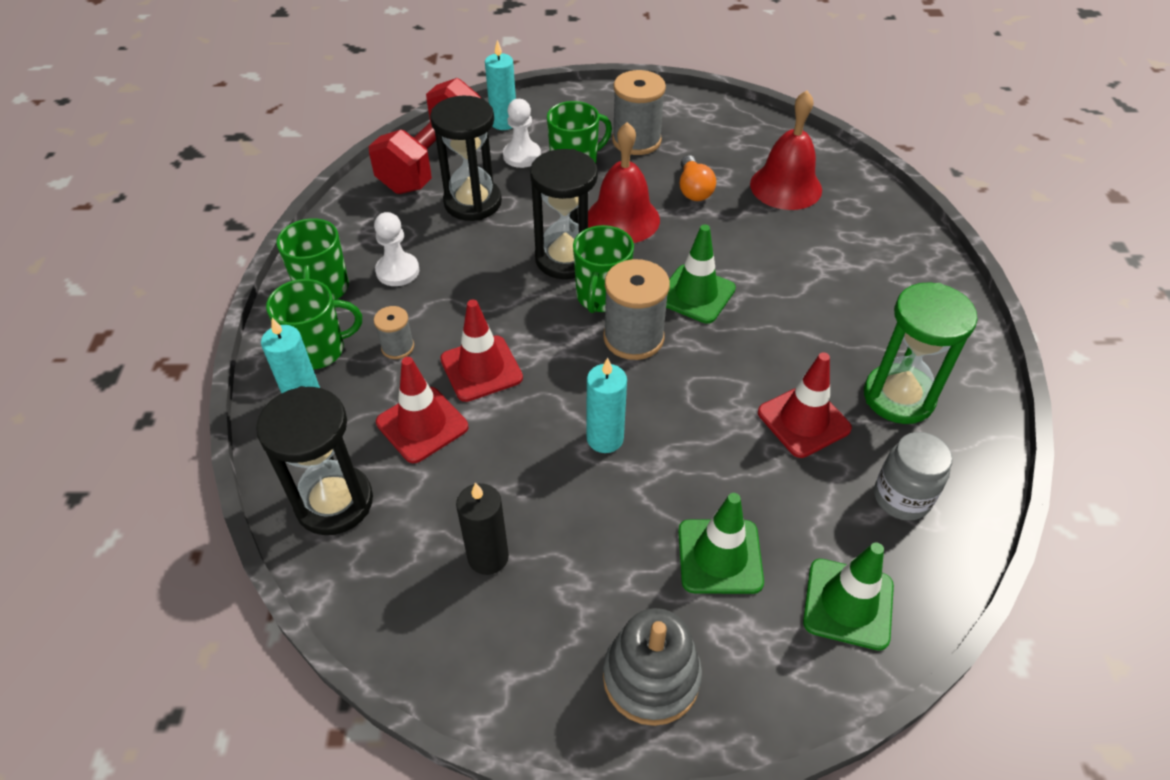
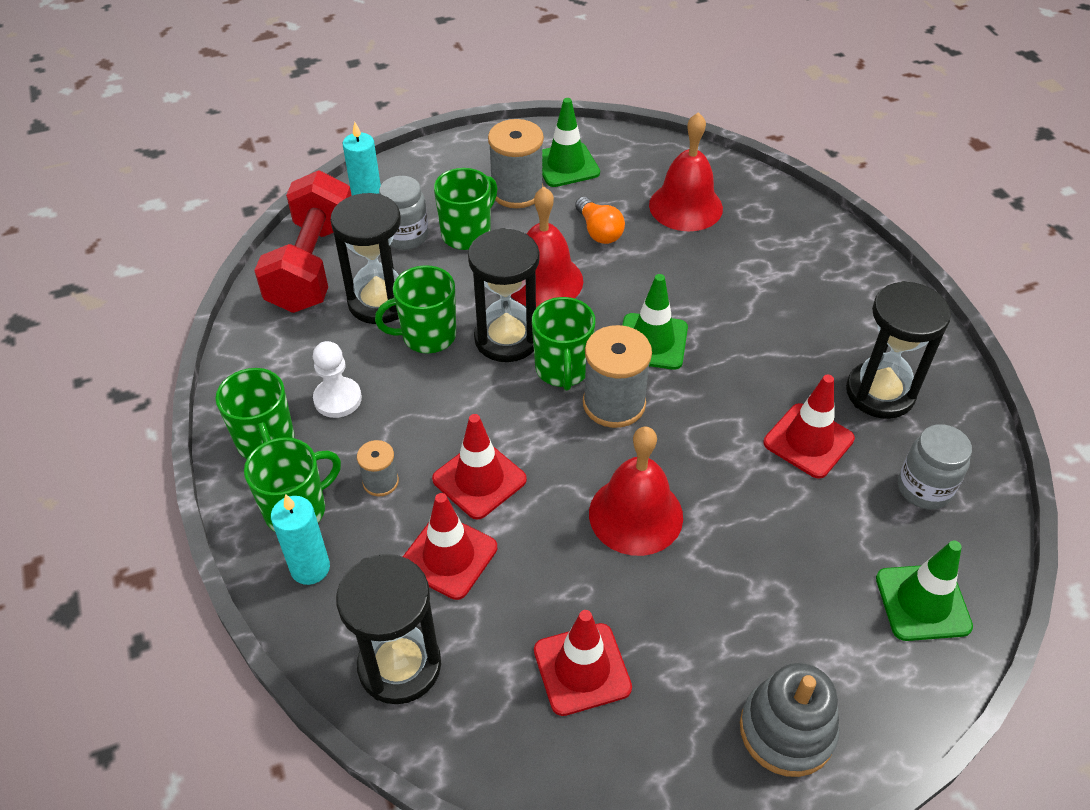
camera: 20 degrees left, 0 degrees up
(488, 557) = (582, 669): black candle -> red traffic cone
(498, 239) = (427, 336): none -> green mug
(522, 156) = (406, 236): white pawn -> grey jar
(605, 438) = (635, 515): turquoise candle -> red bell
(720, 556) = (794, 596): green traffic cone -> green traffic cone (566, 165)
(898, 397) = (880, 393): green hourglass -> black hourglass

